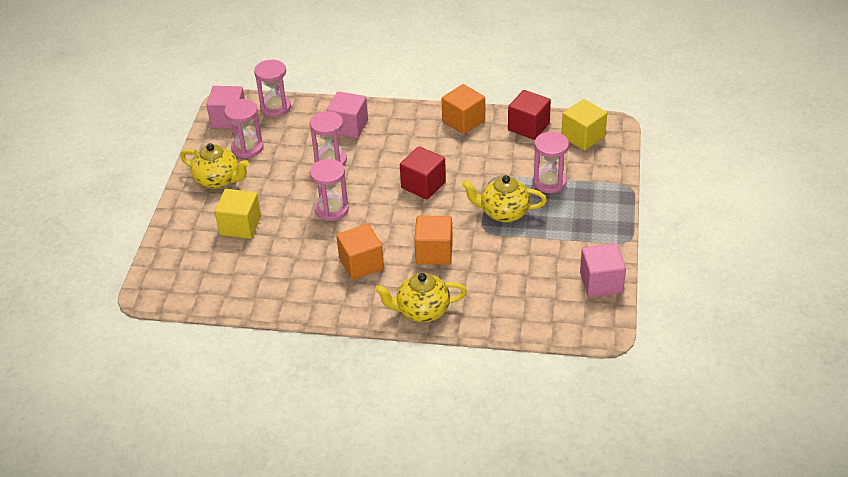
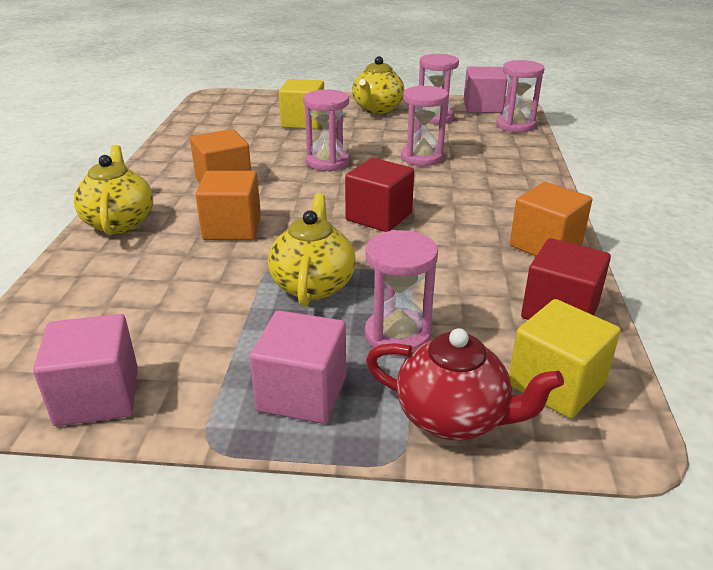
camera: 85 degrees right, 10 degrees down
(348, 127) = (494, 164): pink cube -> pink cube (302, 393)
(606, 168) = (453, 417): none -> red teapot

